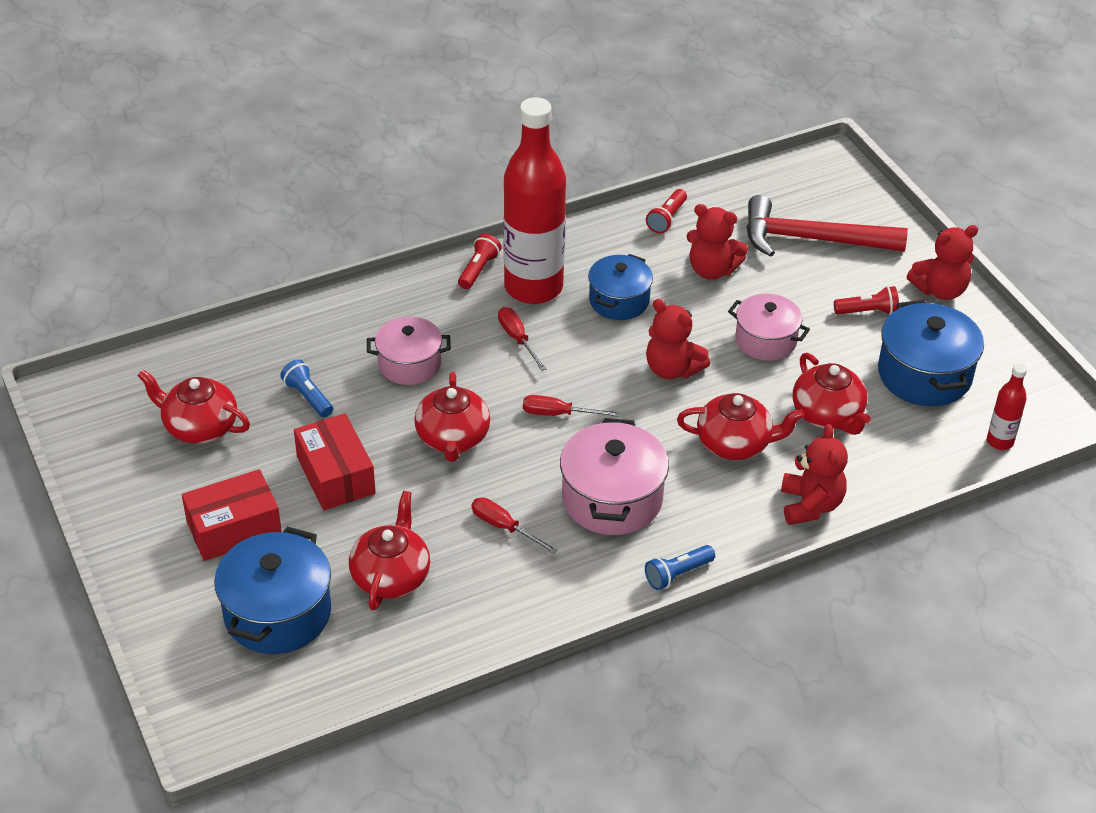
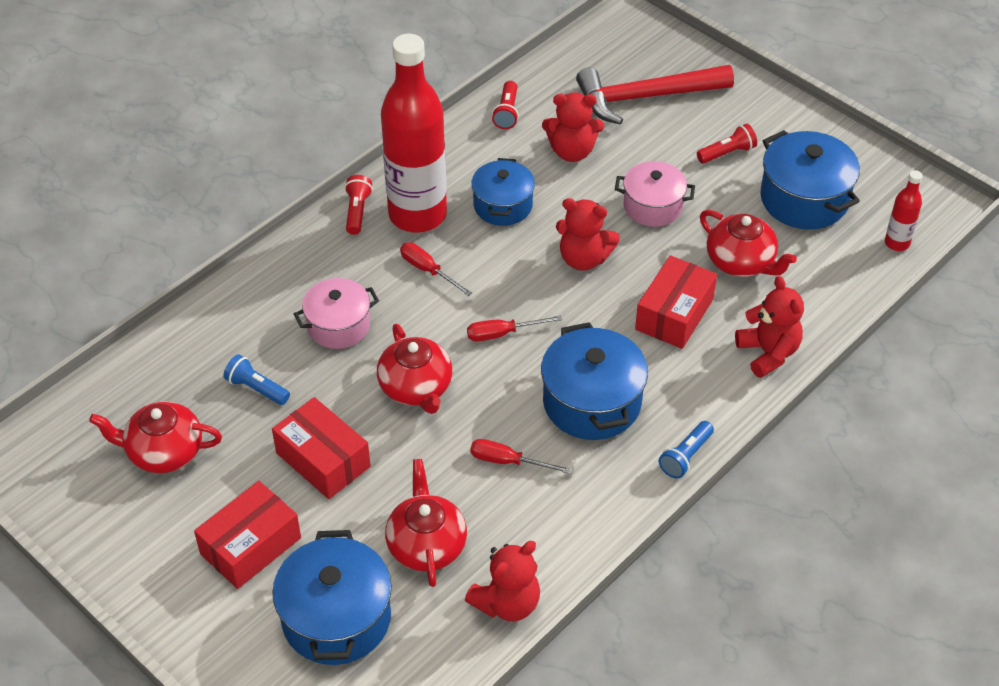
camera: 20 degrees left, 5 degrees up
(612, 499) = (592, 402): pink pot -> blue pot
(735, 444) = (674, 314): red teapot -> red box
(940, 290) = (778, 115): red teddy bear -> red teddy bear (507, 603)

